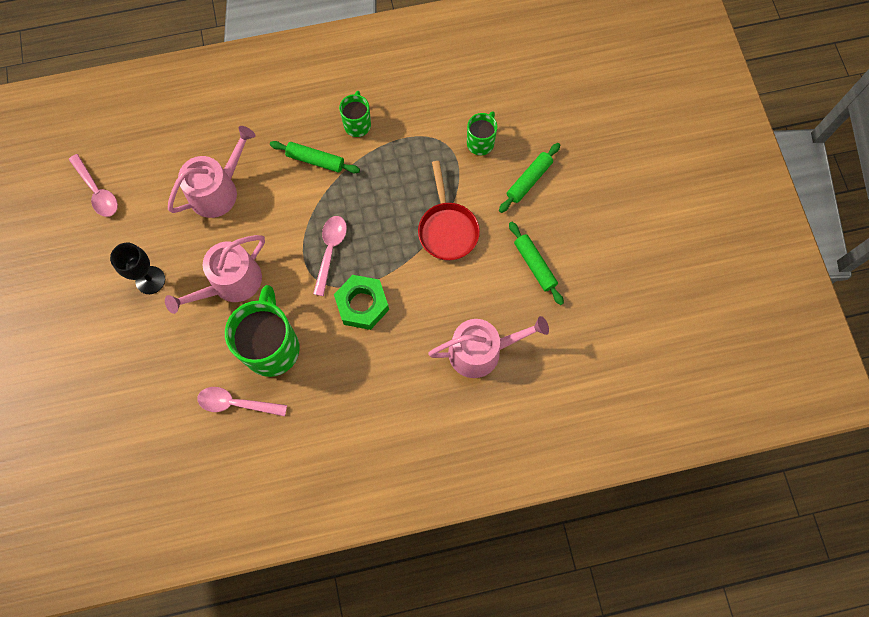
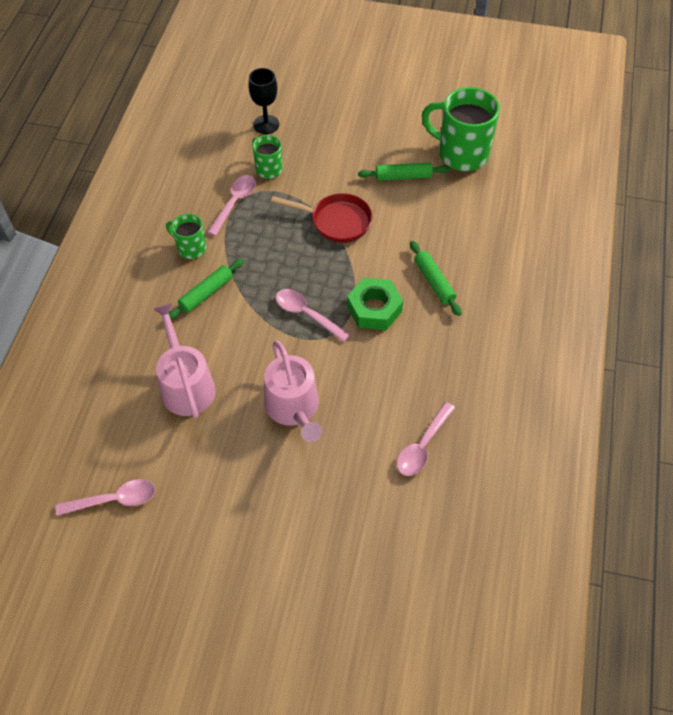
camera: 65 degrees left, 15 degrees down
(150, 280) = (249, 481): black goblet -> black goblet (266, 124)
(272, 346) = (379, 395): green mug -> green mug (461, 154)
(425, 134) = (234, 203): none -> pink spoon
(481, 351) = (462, 239): pink watering can -> none
(529, 180) = (324, 151): green rolling pin -> green rolling pin (434, 282)

